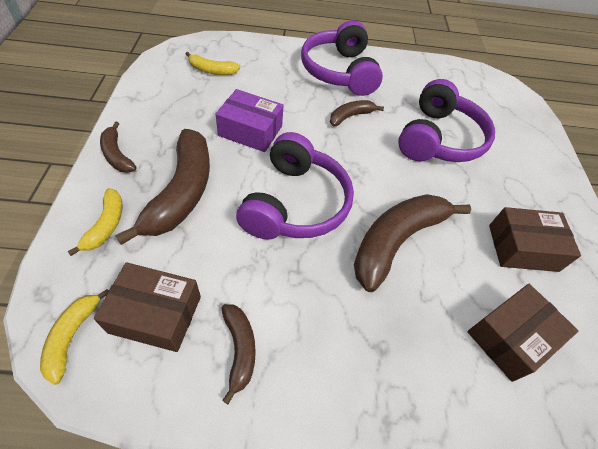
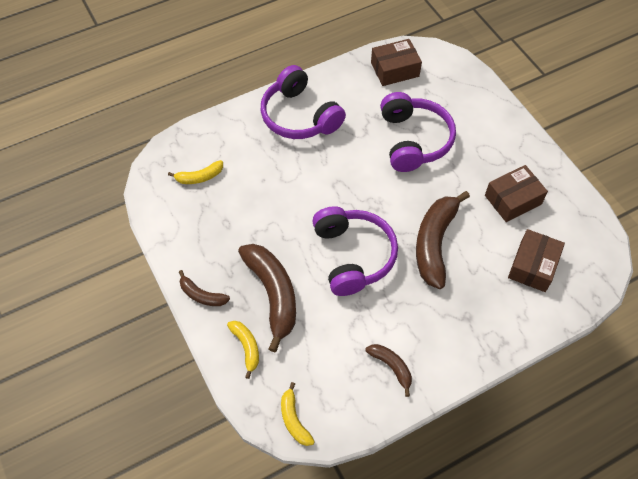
camera: 25 degrees left, 5 degrees up
(155, 314) = (328, 379): brown box -> brown box (395, 69)
(250, 131) = (277, 216): purple box -> none
(350, 116) = (338, 157): brown banana -> none

